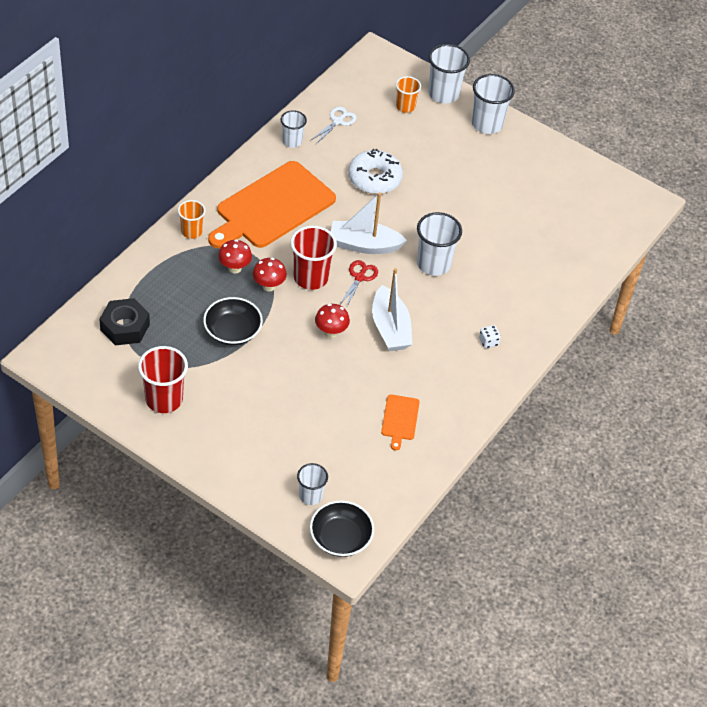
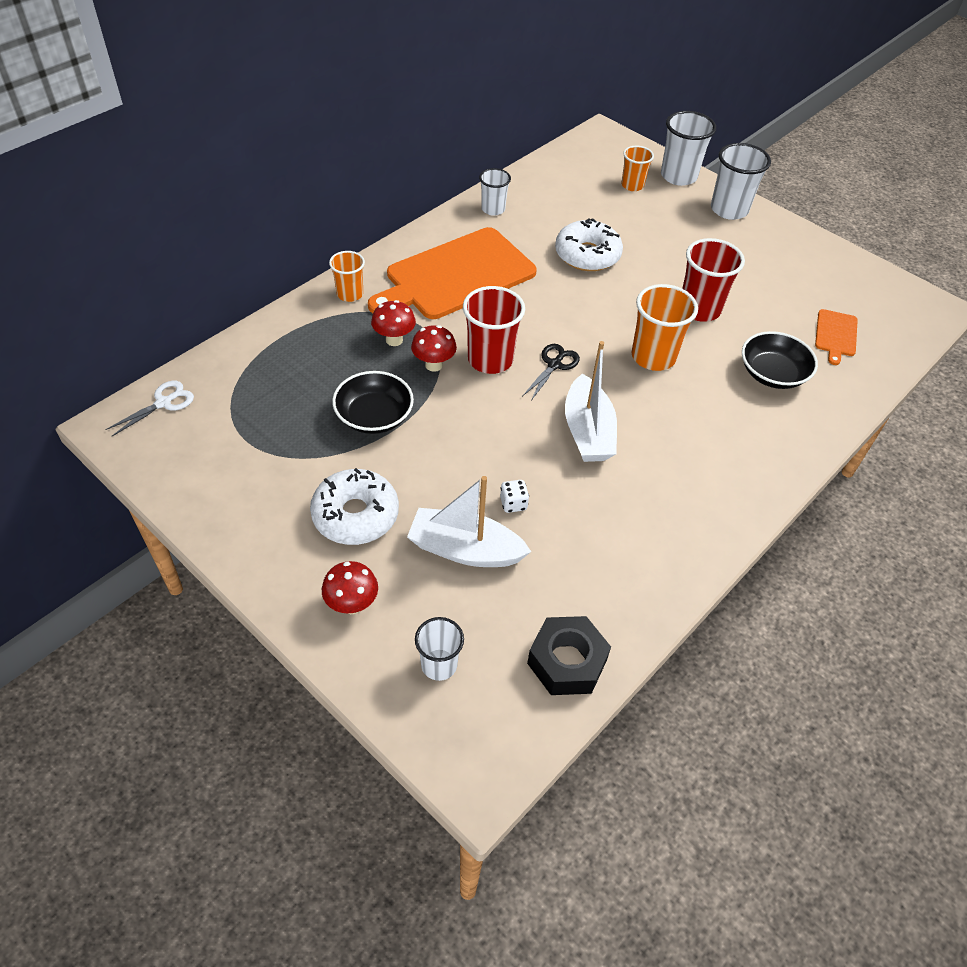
camera: 10 degrees right, 0 degrees up
(125, 327) = (233, 398): black nut -> black nut (567, 662)
(164, 399) = (258, 498): red cup -> red cup (699, 309)
(235, 404) = (355, 515): none -> white donut
(331, 332) = (506, 429): red mushroom -> red mushroom (352, 604)
(338, 121) = (550, 193): white scissors -> white scissors (163, 403)
(340, 538) = (474, 742): black bowl -> black bowl (772, 374)
(359, 277) = (554, 365): red scissors -> black scissors
(364, 245) = (565, 327): white boat -> white boat (465, 549)
(400, 419) = (588, 559): orange cutting board -> orange cutting board (836, 335)
(433, 264) = (653, 357): white cup -> orange cup
(488, 342) = (722, 462): white dice -> white dice (513, 503)

